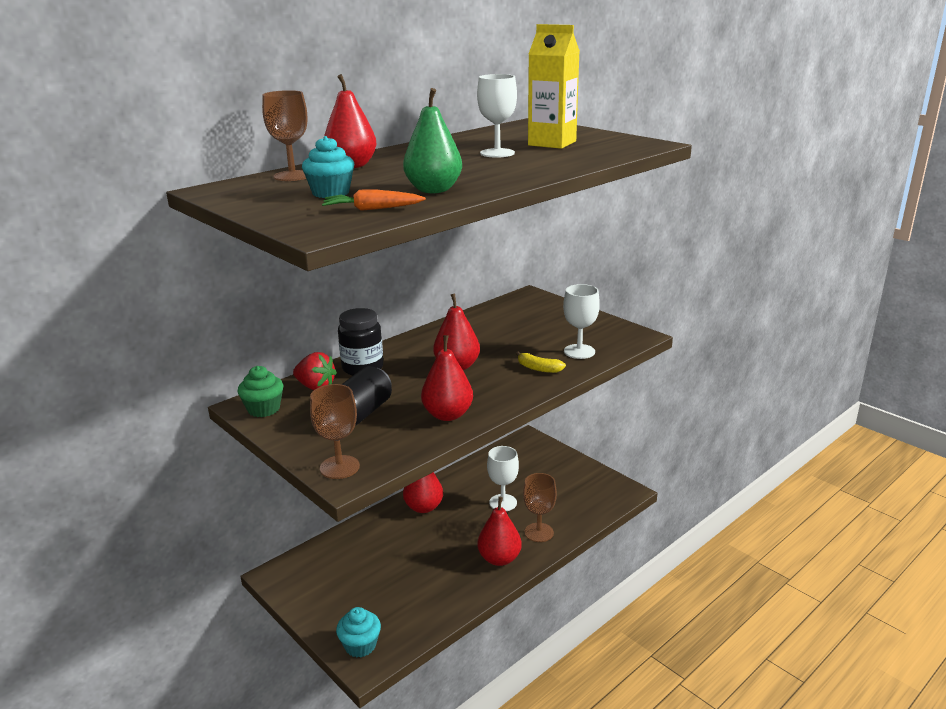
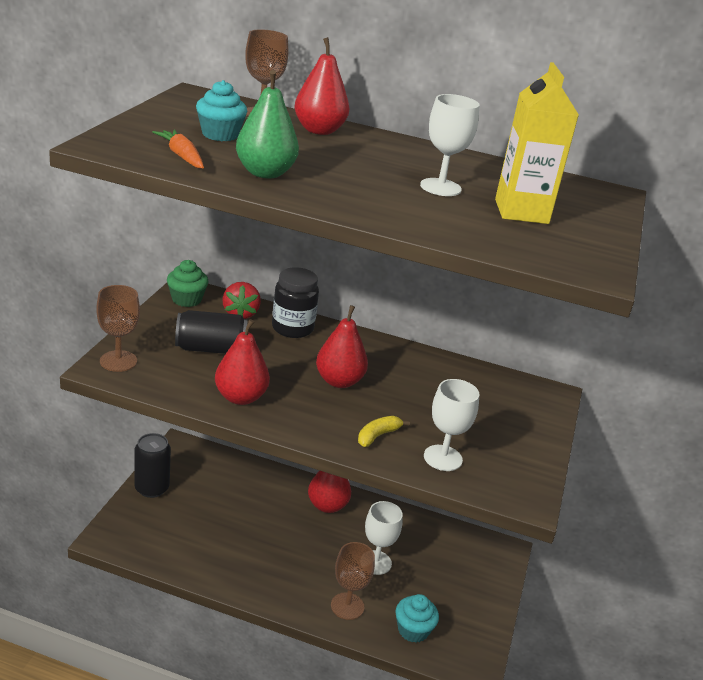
camera: 55 degrees right, 5 degrees up
(319, 611) = (151, 488): none -> black can
(360, 645) = (124, 527): turquoise cupcake -> turquoise cupcake (413, 630)
(499, 559) = (287, 586): red pear -> none
(538, 368) = (378, 436): yellow banana -> yellow banana turned 45 degrees clockwise

